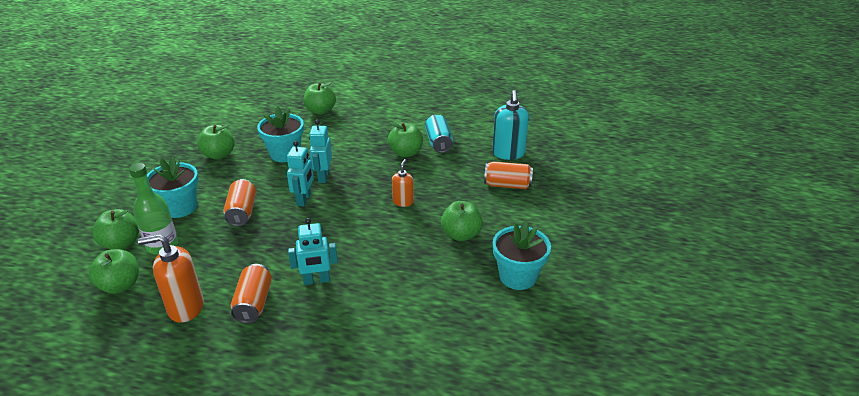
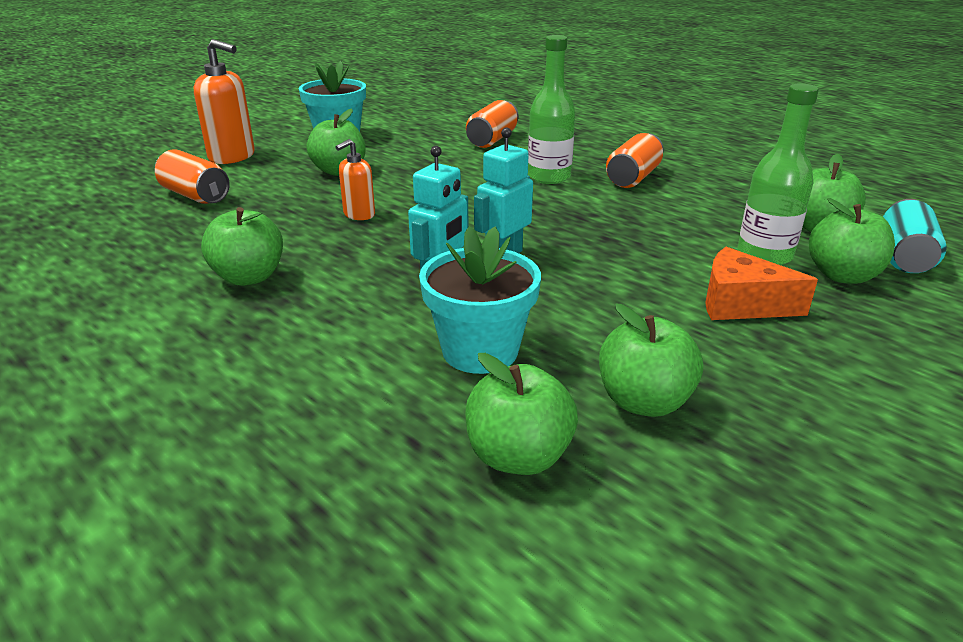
camera: 150 degrees left, 5 degrees down
(179, 207) = (741, 304): turquoise flower pot -> orange cheese
(185, 307) = (719, 191): orange soap dispenser -> orange soap dispenser (232, 157)
(242, 212) = (620, 266): orange can -> orange can (492, 140)
(316, 280) = (549, 177): turquoise robot -> green bottle
(320, 111) = (278, 462): green apple -> green apple (518, 456)
(438, 142) = (165, 277): turquoise can -> turquoise can (904, 256)
(508, 153) = (106, 228): turquoise soap dispenser -> none

